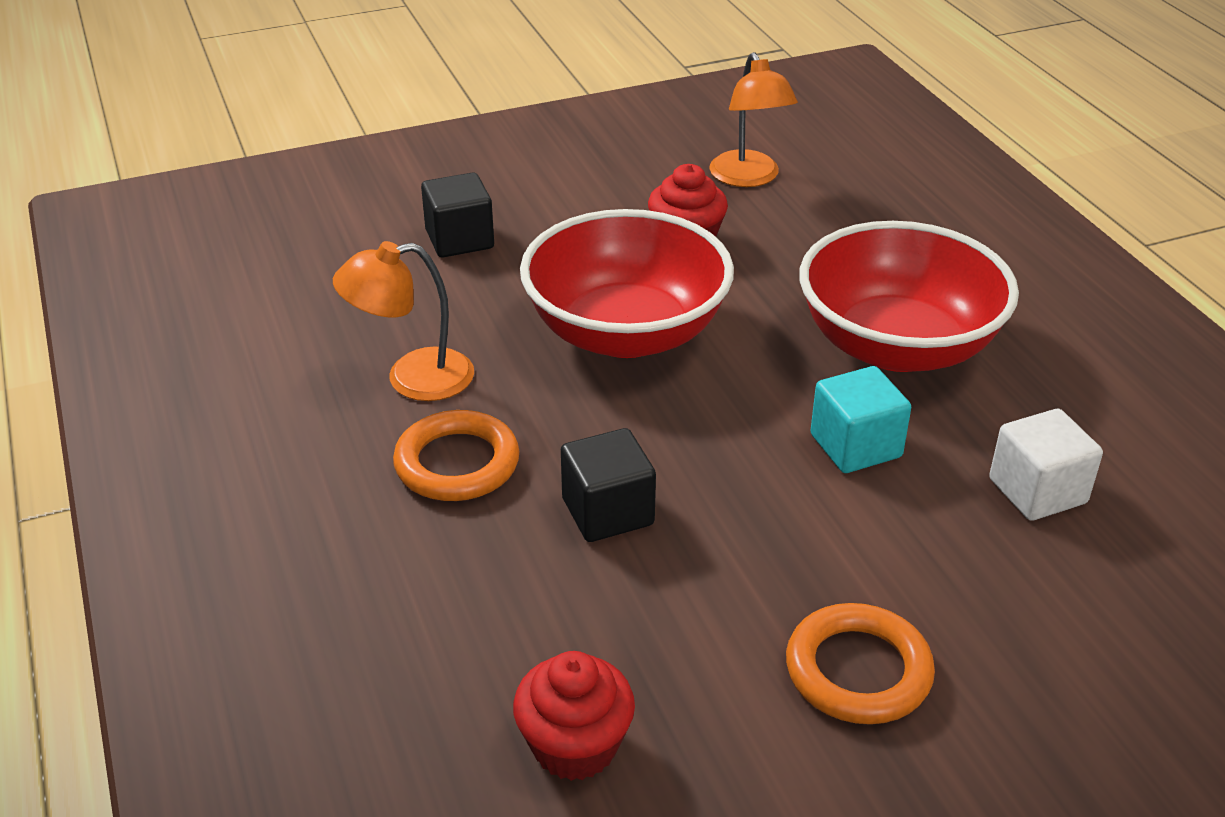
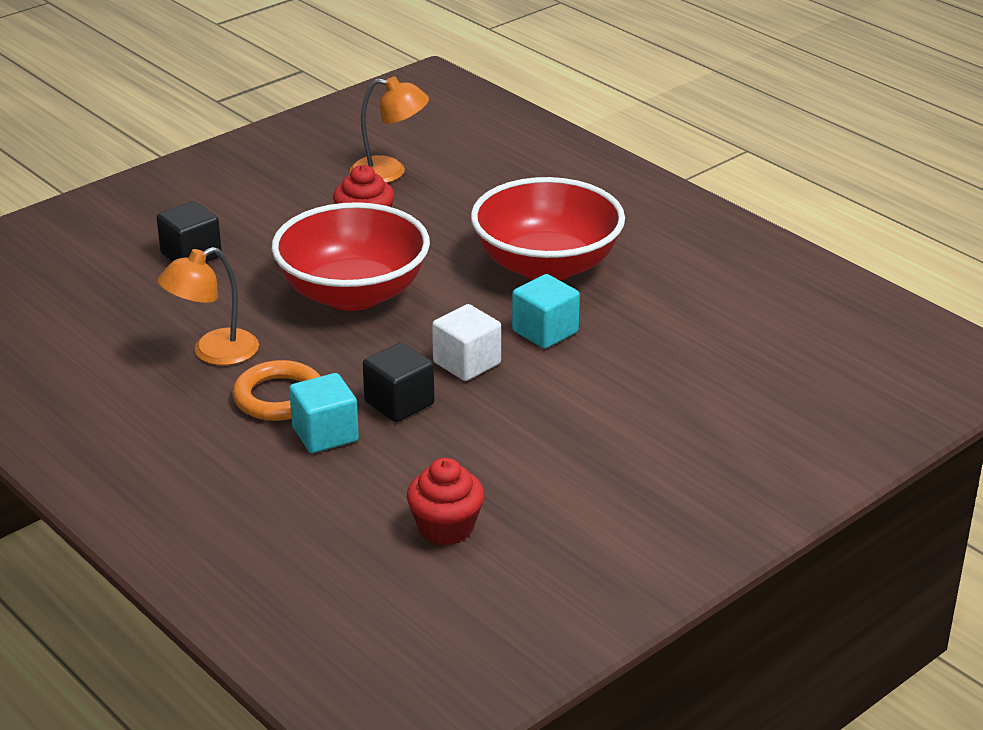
camera: 20 degrees left, 5 degrees down
(486, 537) = (325, 434): none -> turquoise cube
(749, 178) = (389, 172): orange lamp -> orange lamp turned 45 degrees counterclockwise
(858, 671) = (599, 452): orange ring -> none
(1037, 491) = (671, 334): white cube -> white cube (467, 363)

